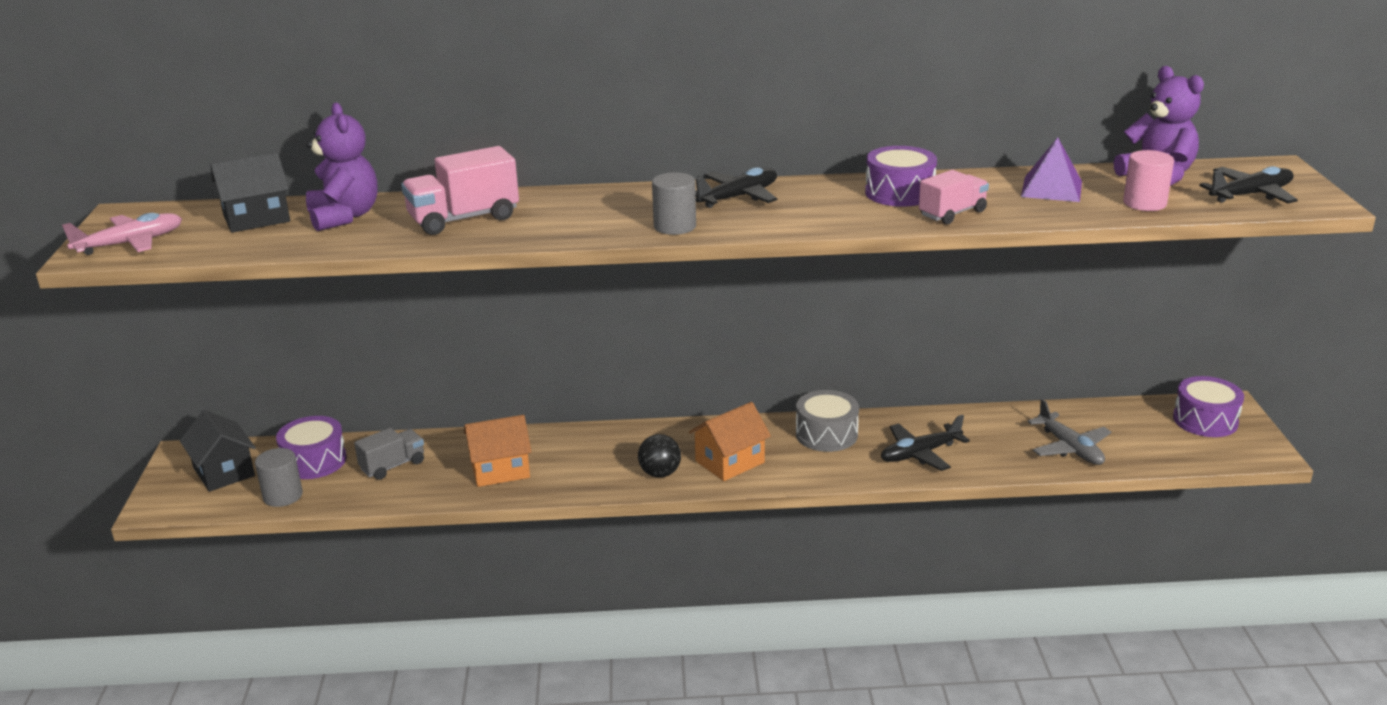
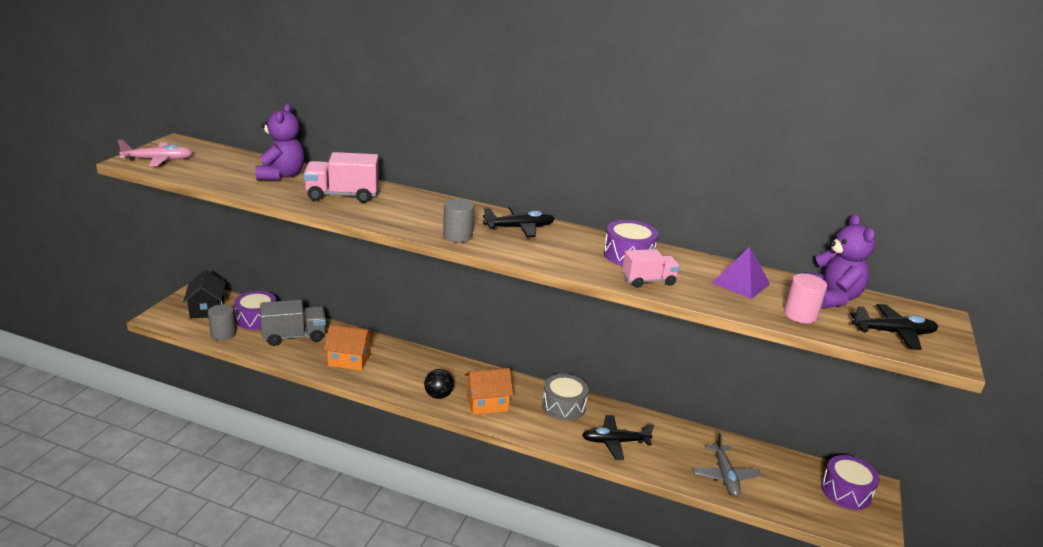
camera: 20 degrees right, 0 degrees up
(256, 218) = (236, 163): black house -> none
(393, 466) = (294, 336): grey truck -> grey truck, size x1.54

